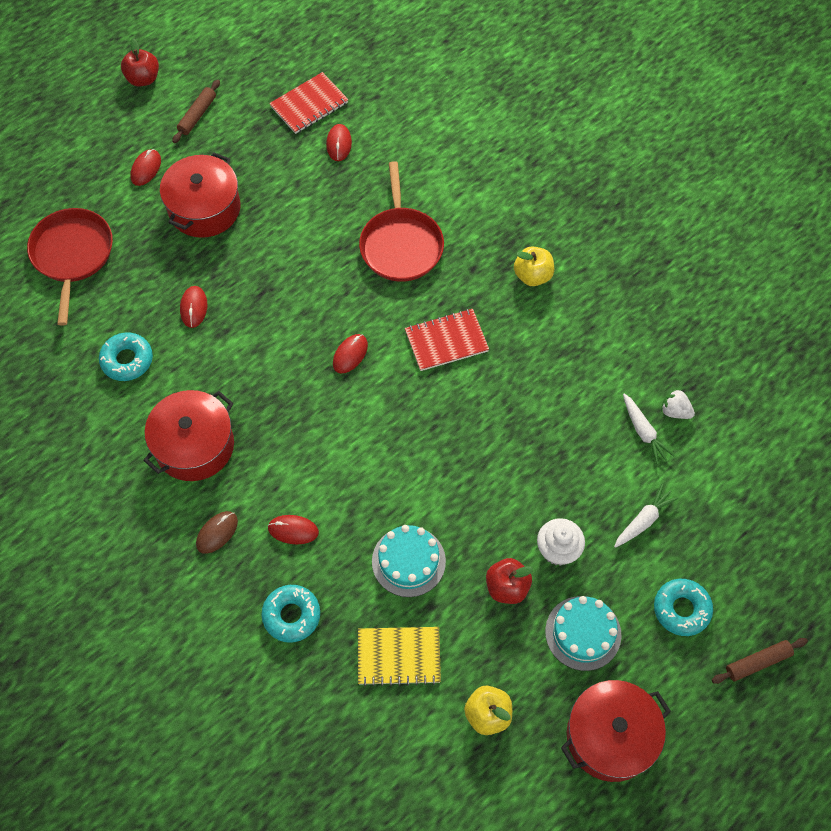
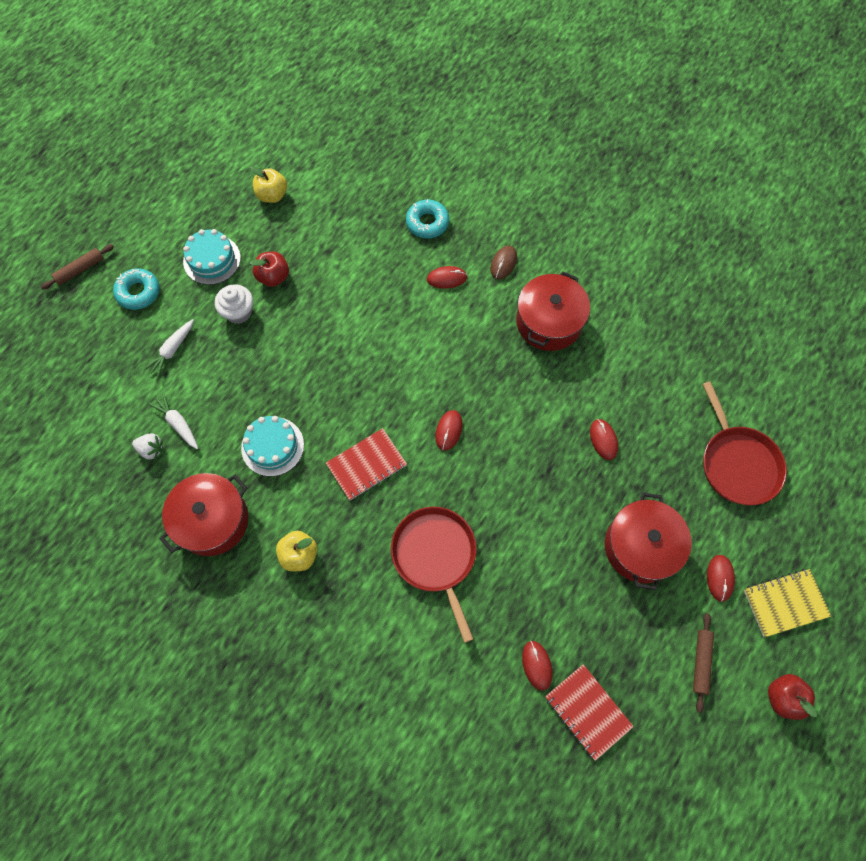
camera: 165 degrees right, 5 degrees up
(127, 360) = (637, 377): turquoise donut -> none
(309, 105) = (587, 711): red notebook -> red notebook turned 75 degrees counterclockwise
(399, 657) = (343, 215): yellow notebook -> yellow notebook (785, 603)
(408, 561) = (352, 277): turquoise cake -> turquoise cake (272, 446)
(610, 736) = (185, 201): red pot -> red pot (212, 520)

